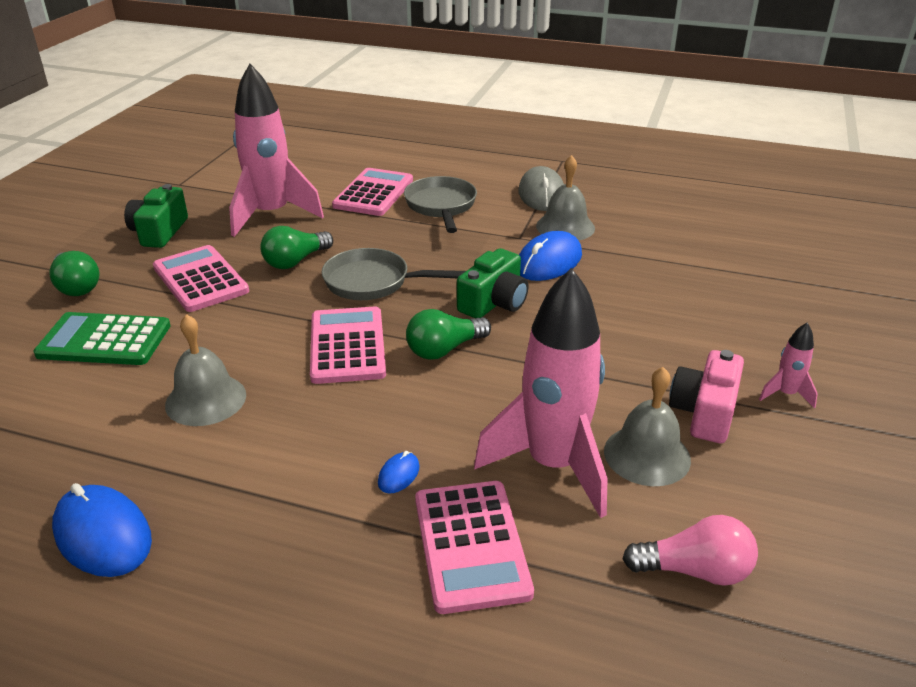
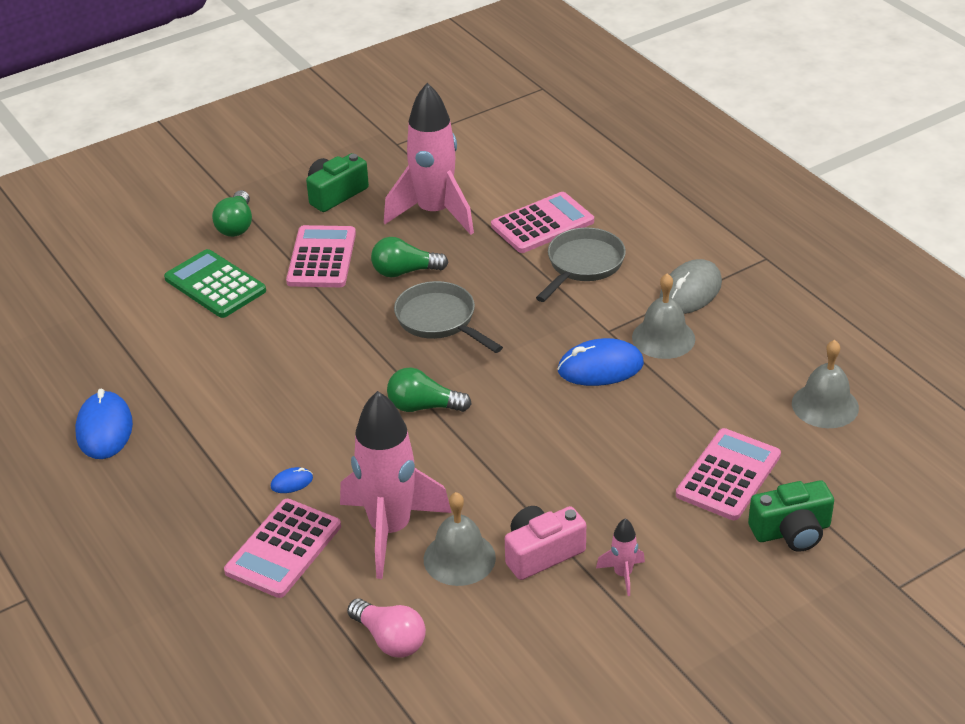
camera: 40 degrees right, 5 degrees up
(206, 399) = (234, 366): grey bell -> grey bell (825, 405)
(347, 346) = (362, 369): pink calculator -> pink calculator (728, 475)
(494, 302) = (508, 384): green camera -> green camera (791, 531)

